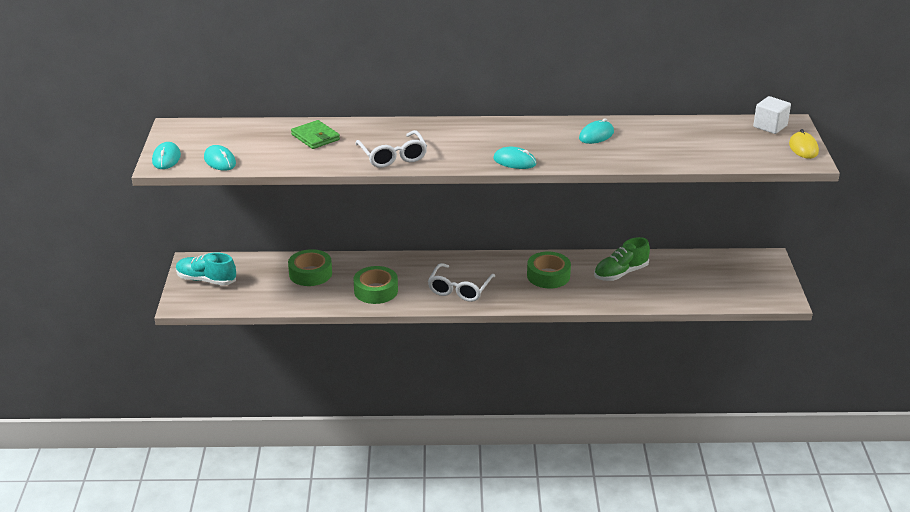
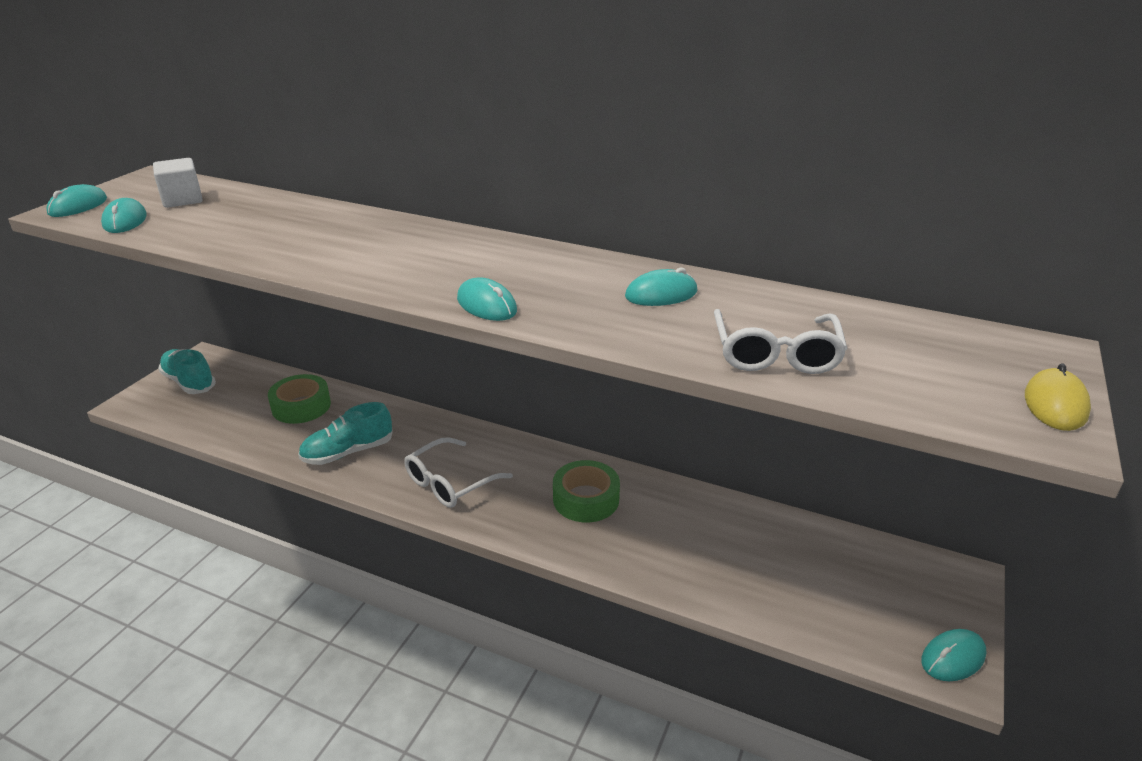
camera: 25 degrees right, 0 degrees up
(315, 137) = (274, 217): green wallet -> none
(376, 291) = (348, 452): green tape -> turquoise shoe
(393, 156) = (329, 260): white glasses -> white glasses (775, 354)
(620, 273) = (695, 528): green shoe -> none
(770, 126) = (1002, 346): white cube -> white cube (182, 200)
(779, 294) = (952, 658): none -> turquoise mouse

